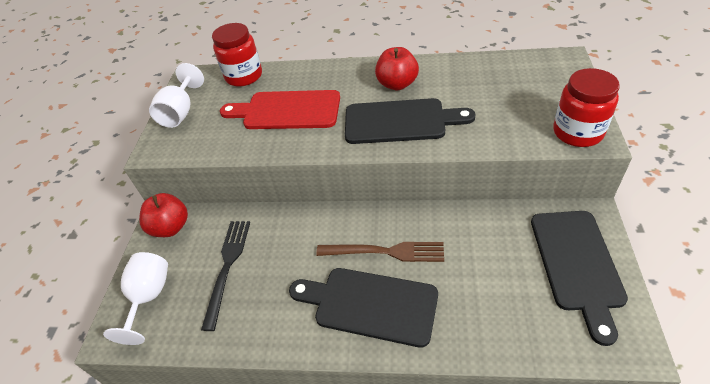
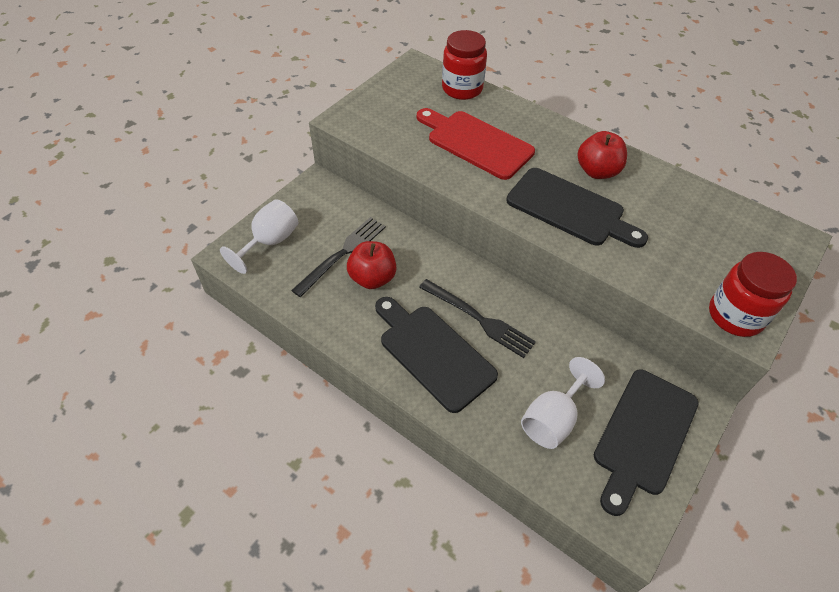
camera: 25 degrees right, 5 degrees up
(171, 227) = (320, 195): red apple -> red apple (372, 278)
(181, 112) = (385, 95): white goblet -> white goblet (553, 419)
(385, 252) = (479, 319): brown fork -> black fork

